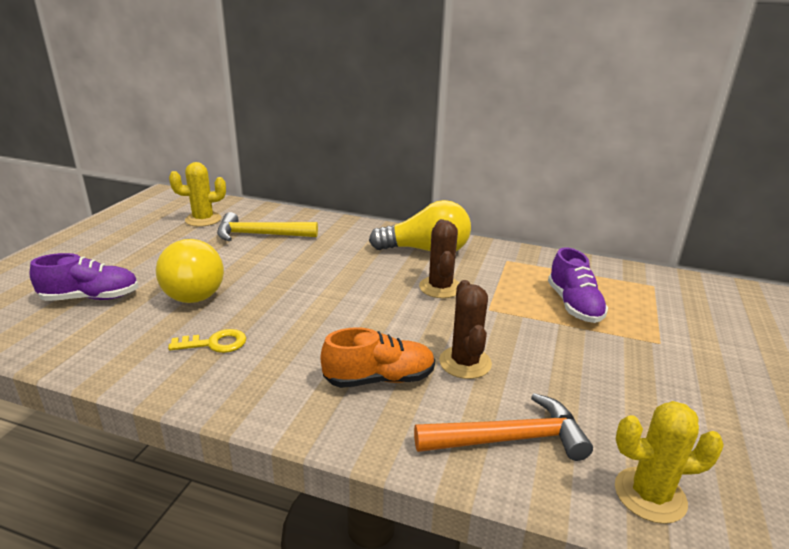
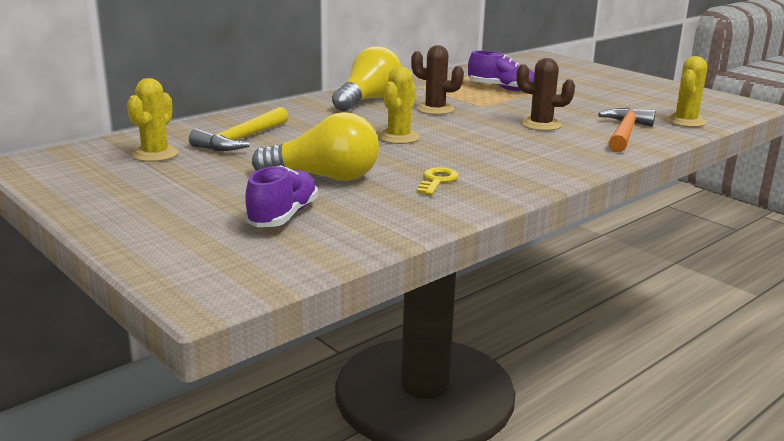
camera: 60 degrees left, 5 degrees down
(329, 292) = (398, 137): none -> yellow cactus
(379, 379) = (538, 146): orange shoe -> none

